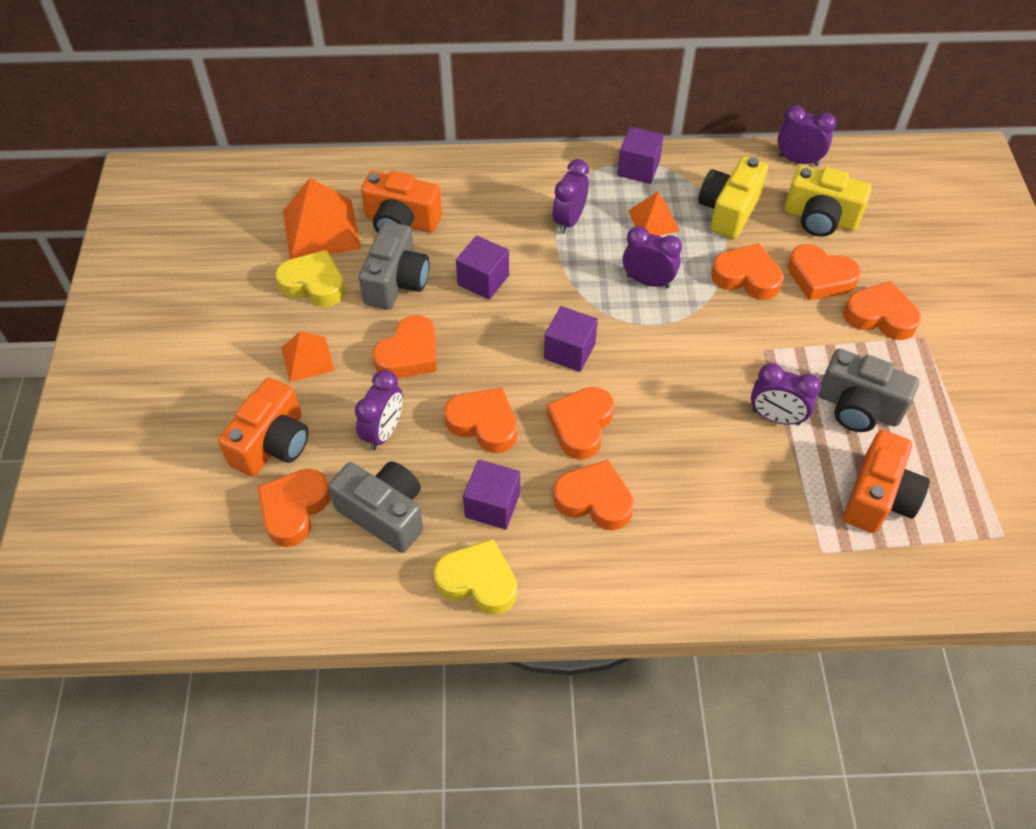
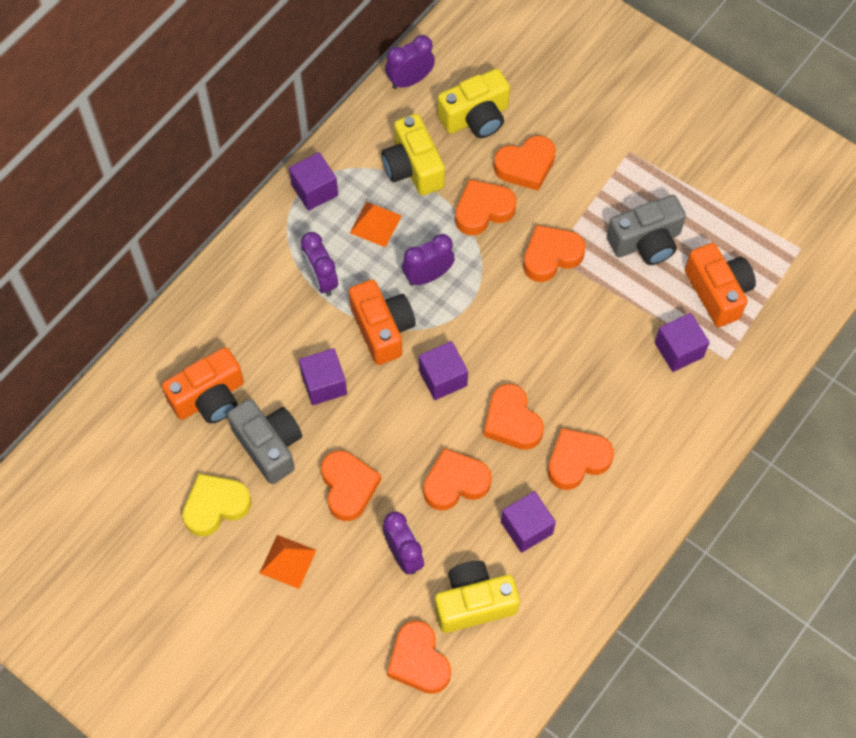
camera: 50 degrees left, 10 degrees up
(272, 443) = (347, 638): orange camera -> orange camera (382, 329)
(321, 229) = (161, 462): orange pyramid -> none
(384, 514) = (474, 603): grey camera -> yellow camera
(478, 581) = (577, 581): yellow heart -> none
(776, 417) = (610, 296): purple clock -> none
(786, 506) = (679, 350): none -> purple cube
(880, 316) = (590, 161): orange heart -> orange heart (551, 256)

